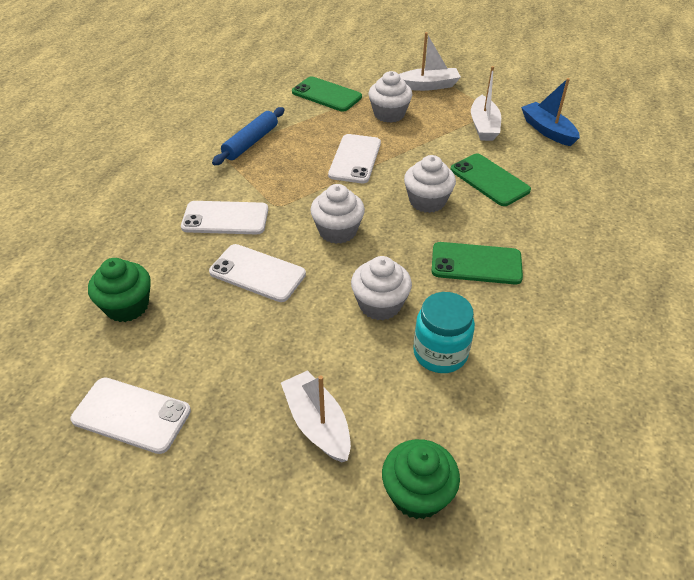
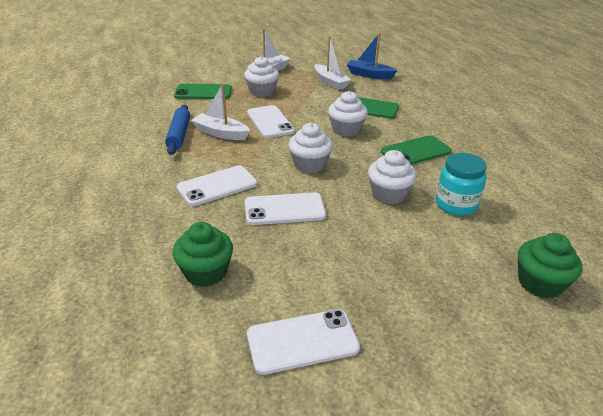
camera: 35 degrees left, 10 degrees down
(317, 424) = (437, 277): white boat -> white boat (221, 133)

